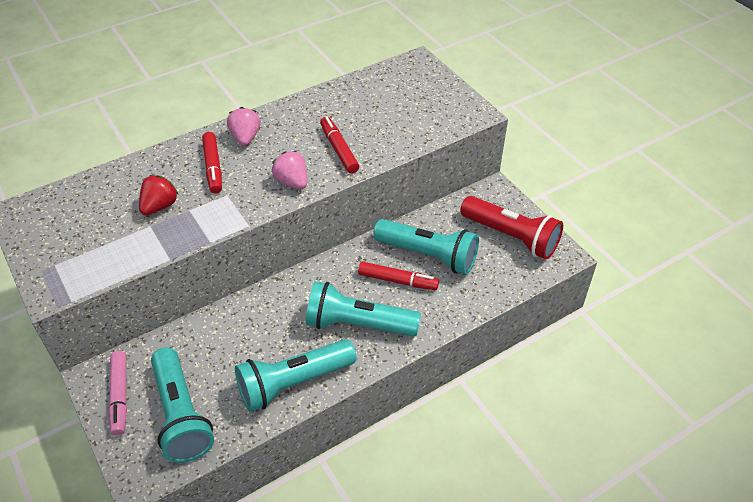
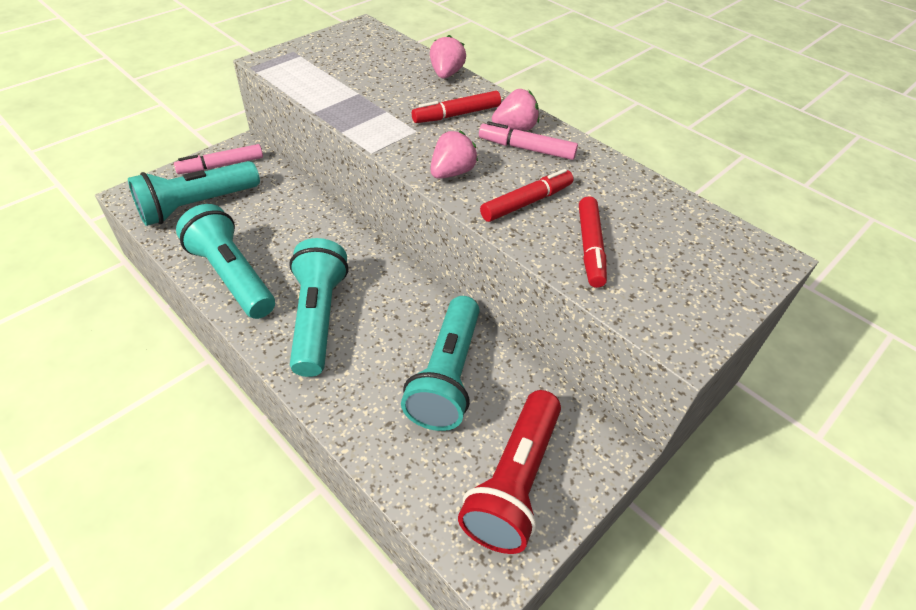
camera: 75 degrees right, 0 degrees up
(144, 164) = (446, 74): none -> pink strawberry
(160, 206) = (387, 93): red strawberry -> none
(275, 137) = (526, 149): none -> pink marker
(398, 281) = (394, 348): red marker -> red marker (590, 247)

